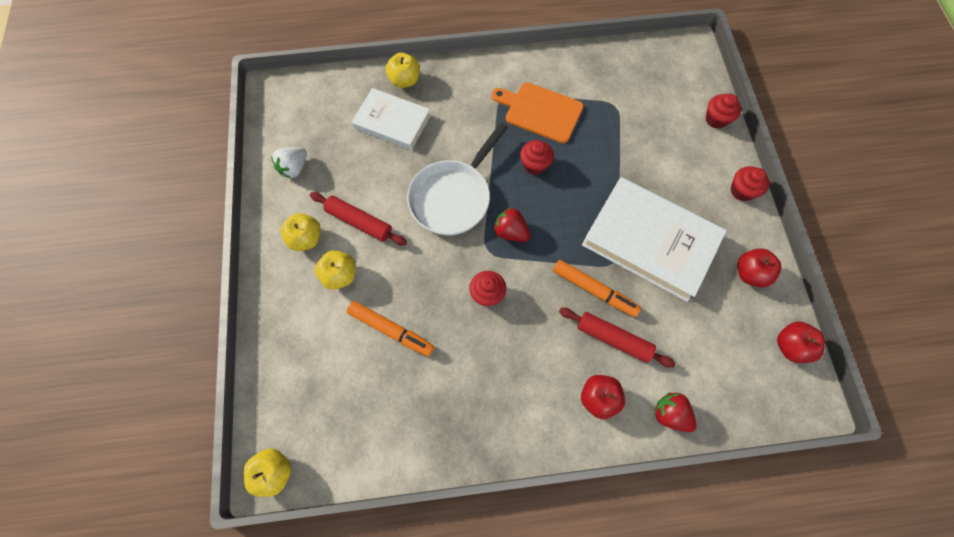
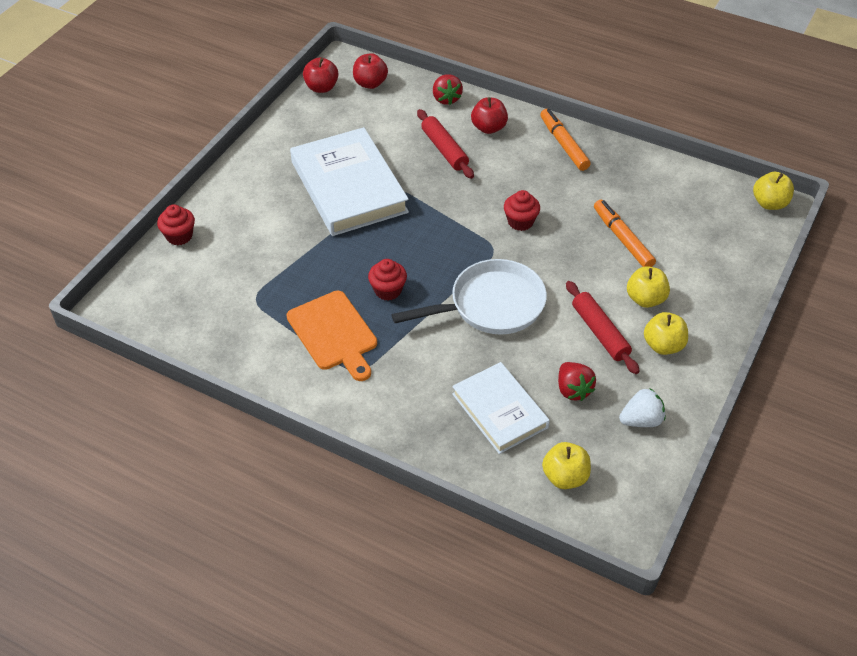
camera: 145 degrees left, 20 degrees down
(405, 80) = (450, 450): yellow apple -> yellow apple (565, 477)
(510, 232) = (461, 252): red strawberry -> red strawberry (573, 390)
(593, 290) = (429, 182): orange marker -> orange marker (564, 145)
(742, 191) = (232, 178): red cupcake -> none
(750, 273) = (297, 132): red apple -> red apple (370, 83)

